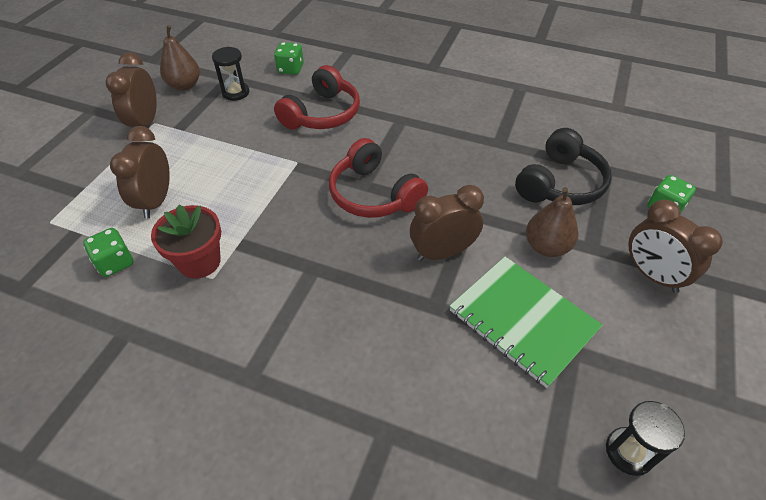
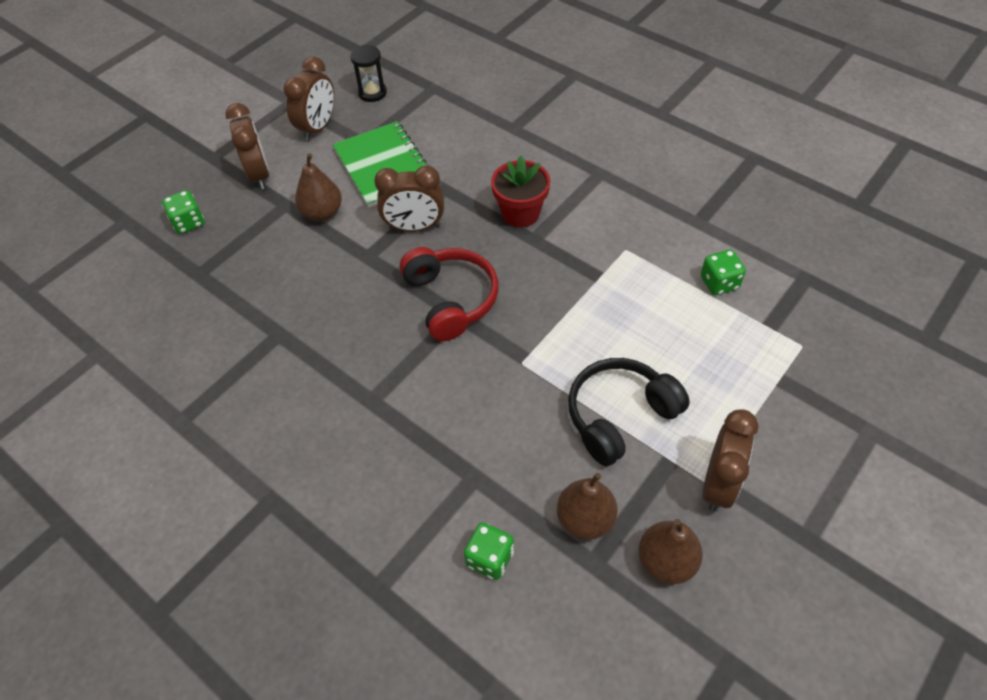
camera: 160 degrees left, 5 degrees up
(156, 201) = (687, 345): brown clock -> brown clock (318, 127)
(199, 261) = (638, 266): red flower pot -> red flower pot (520, 213)
(235, 93) = (585, 519): black hourglass -> brown pear
(322, 114) = (469, 437): red headphones -> none
(560, 183) = (257, 268): black headphones -> black headphones (619, 416)

